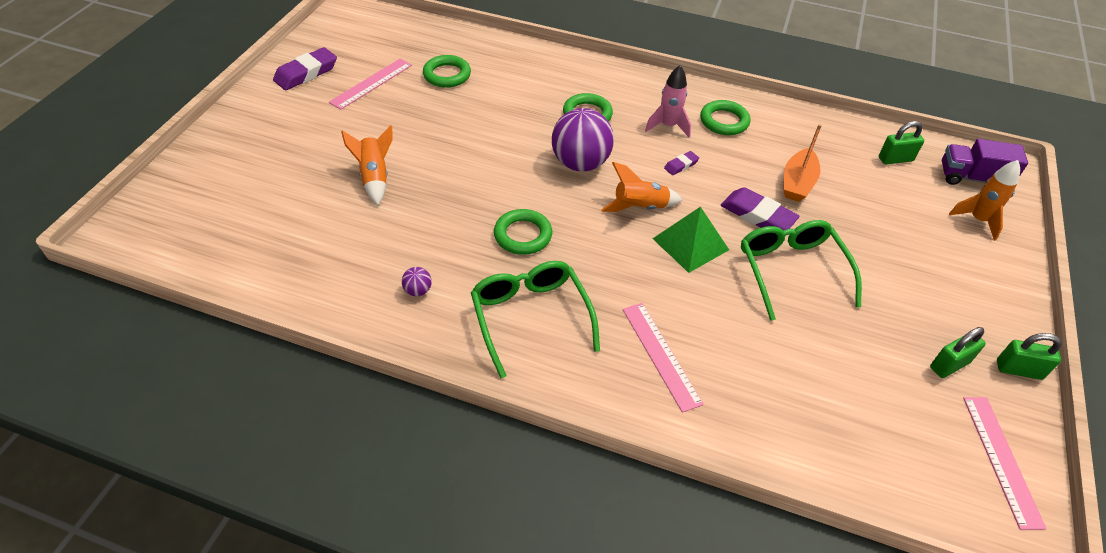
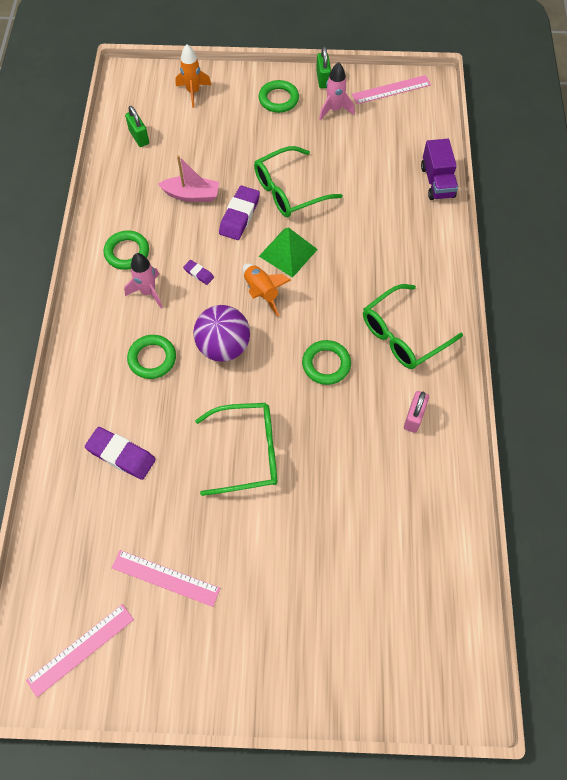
camera: 105 degrees left, 15 degrees up
(306, 73) = (169, 660): purple eraser -> purple eraser (121, 455)
(374, 177) = (306, 506): orange rocket -> none
(418, 290) = (414, 417): purple ball -> pink padlock
(447, 75) = (127, 506): green ring -> green ring (278, 99)
(454, 153) = (247, 452): none -> green glasses
(661, 355) = (397, 252): pink ruler -> pink ruler (81, 649)
(797, 183) = (191, 195): orange boat -> pink boat
(949, 365) = (334, 109): green padlock -> pink rocket
(972, 178) = (146, 94): purple truck -> purple truck (437, 182)

